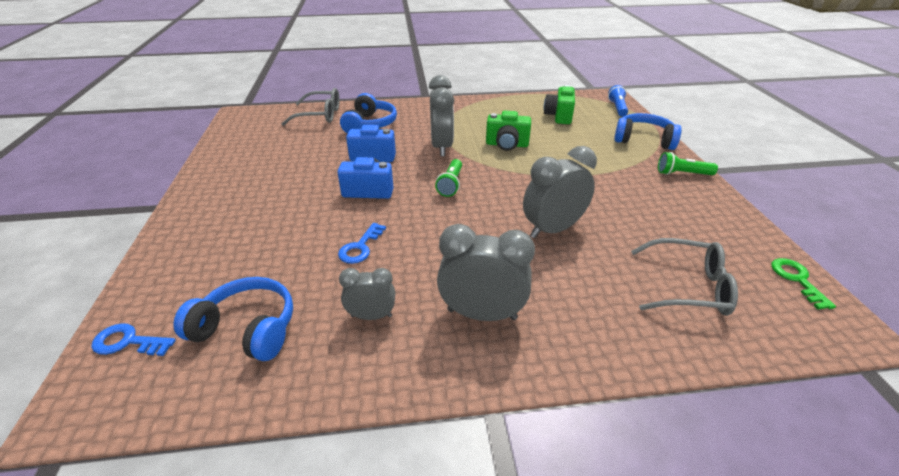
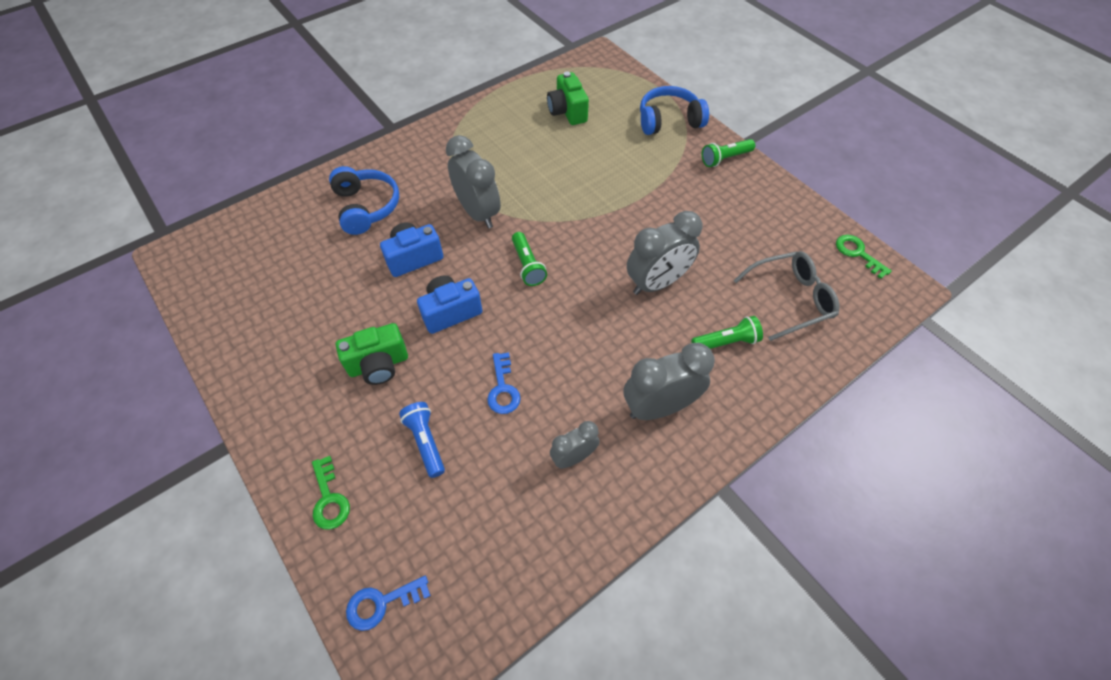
camera: 30 degrees left, 20 degrees up
(175, 260) = (329, 499): none -> green key
(247, 329) = (478, 528): blue headphones -> none
(319, 115) = (288, 215): grey glasses -> none
(507, 145) = (543, 181): green camera -> green camera (378, 364)
(553, 229) = (657, 283): grey clock -> grey clock turned 150 degrees counterclockwise
(590, 293) = (726, 342): none -> green flashlight
(617, 108) = (618, 75): blue flashlight -> blue flashlight (425, 442)

